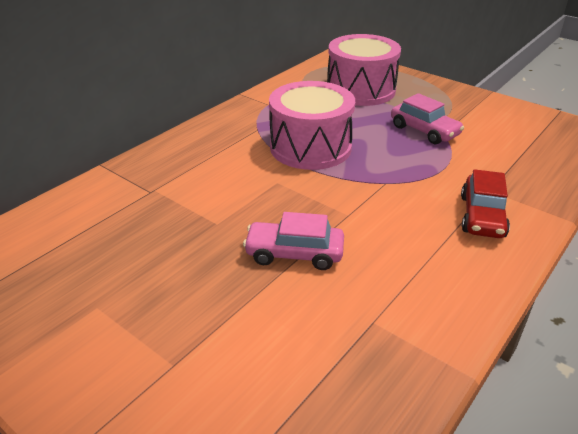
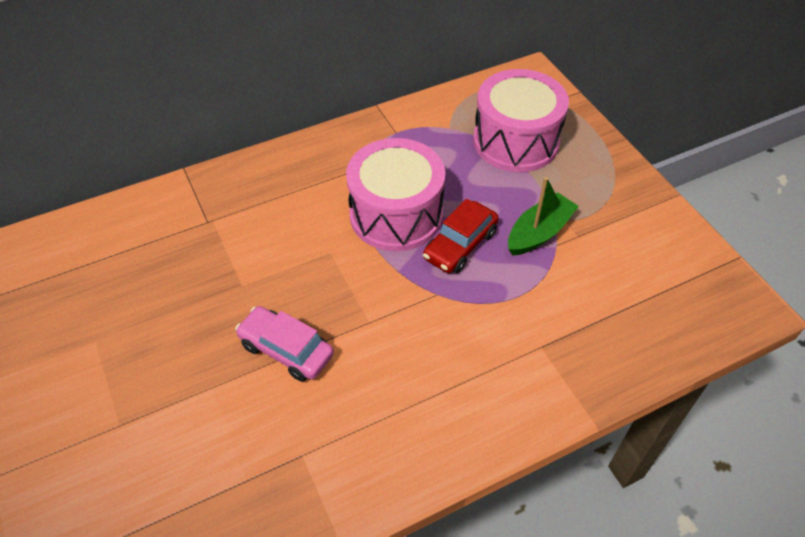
camera: 25 degrees right, 15 degrees up
(424, 131) = (539, 233): pink car -> green boat
(482, 216) = (502, 378): red car -> red car (460, 245)

